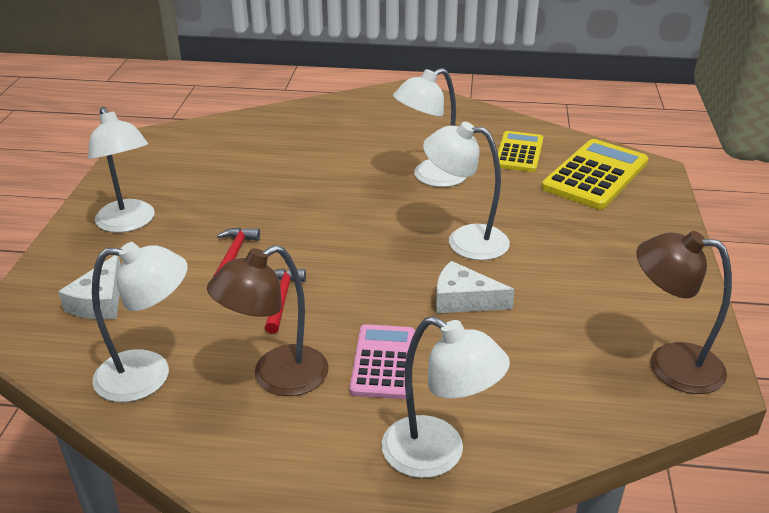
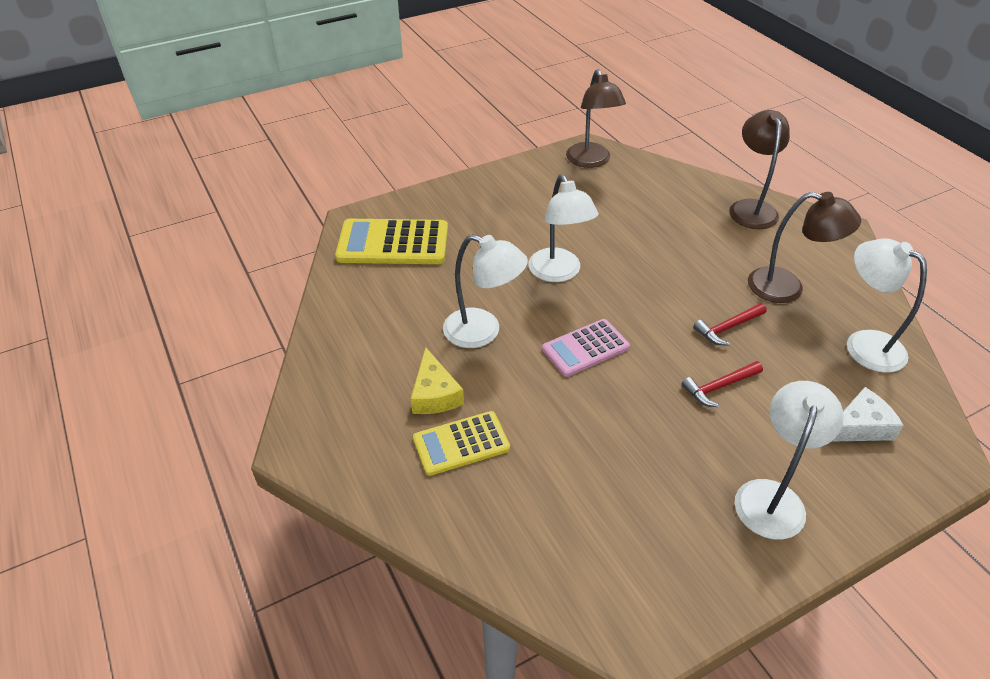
camera: 125 degrees left, 10 degrees up
(383, 362) = (719, 254): pink calculator -> pink calculator (585, 348)
(391, 140) = (434, 394): none -> yellow cheese
(438, 455) = (751, 208): white lamp -> brown lamp
(464, 300) = (625, 247): white cheese -> none
(519, 152) = (387, 297): yellow calculator -> yellow calculator (461, 444)

